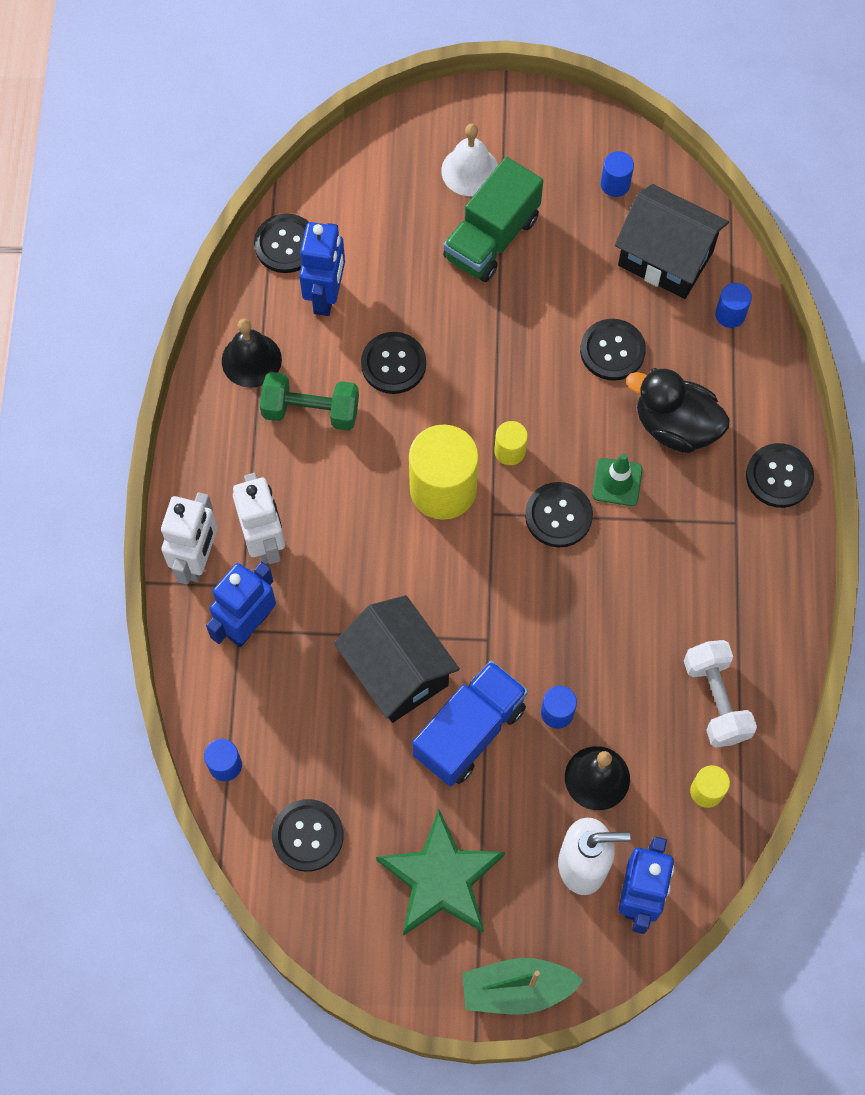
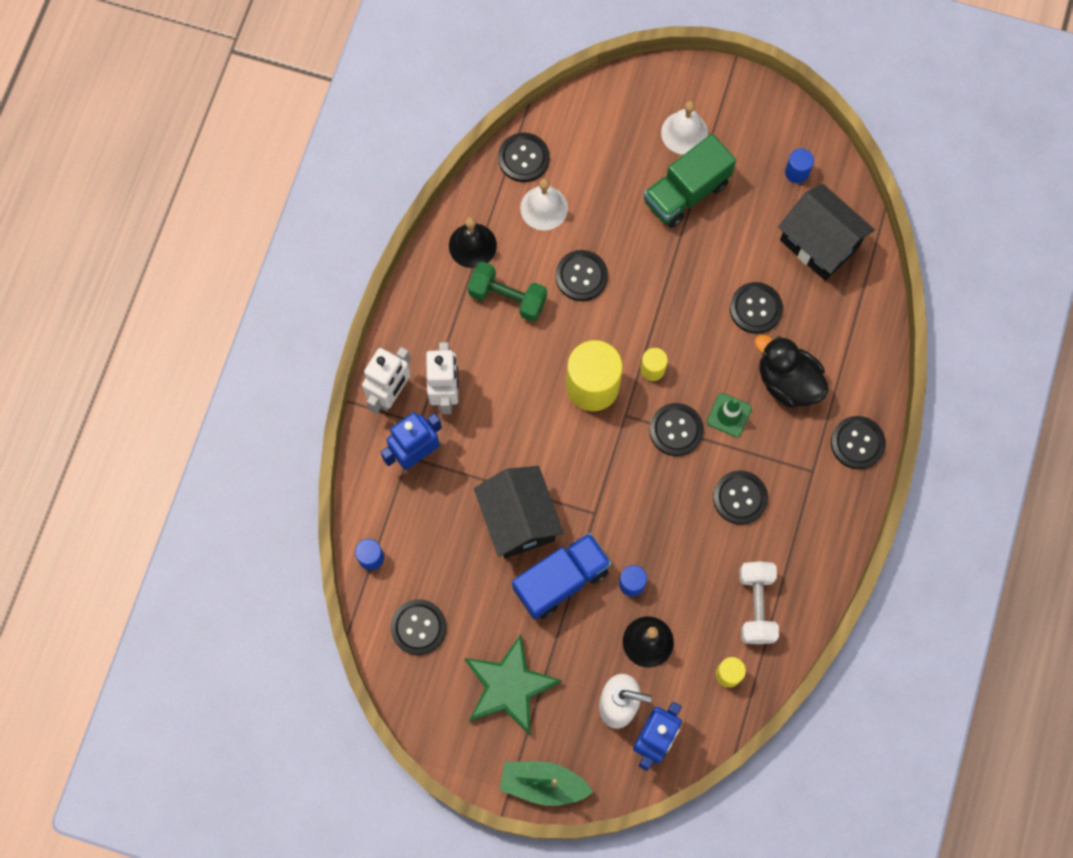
camera: 15 degrees right, 5 degrees up
(326, 296) = (544, 208): blue robot -> white bell
(658, 576) = (740, 498): none -> black button
(730, 314) = (857, 302): blue cylinder -> none

